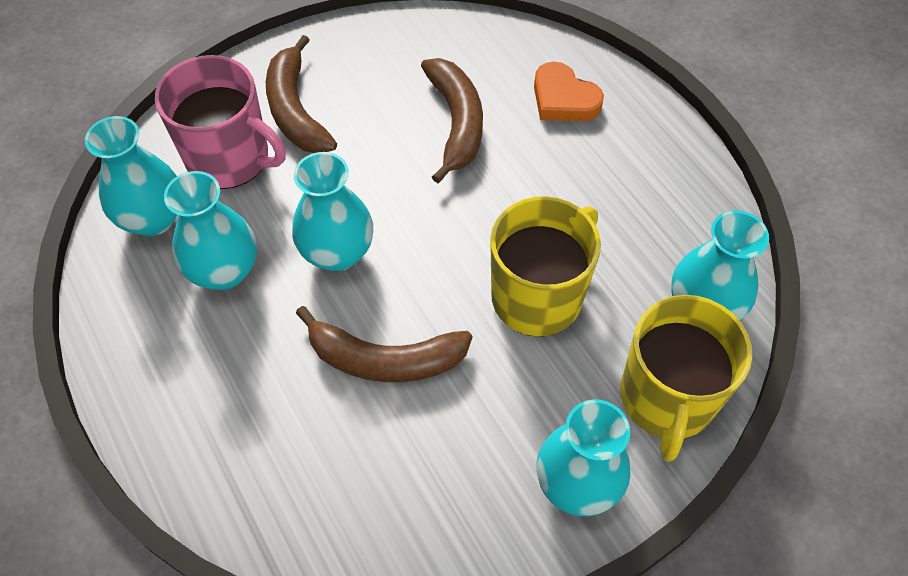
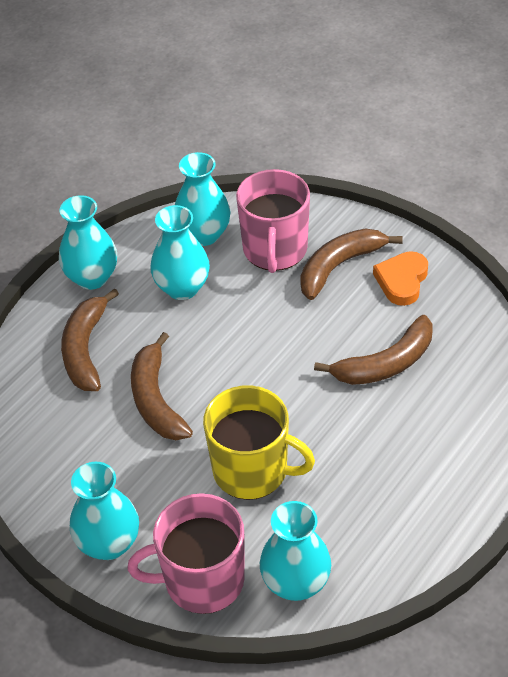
camera: 70 degrees right, 10 degrees down
(256, 414) = (85, 349): none -> brown banana
(337, 252) = (228, 340): turquoise vase -> turquoise vase (92, 277)
(563, 99) = (455, 424): orange heart -> orange heart (402, 281)
(667, 398) = (202, 580): yellow mug -> pink mug

